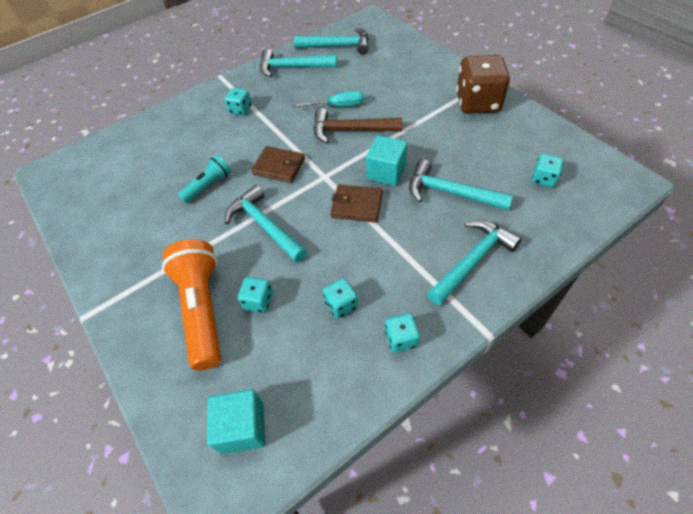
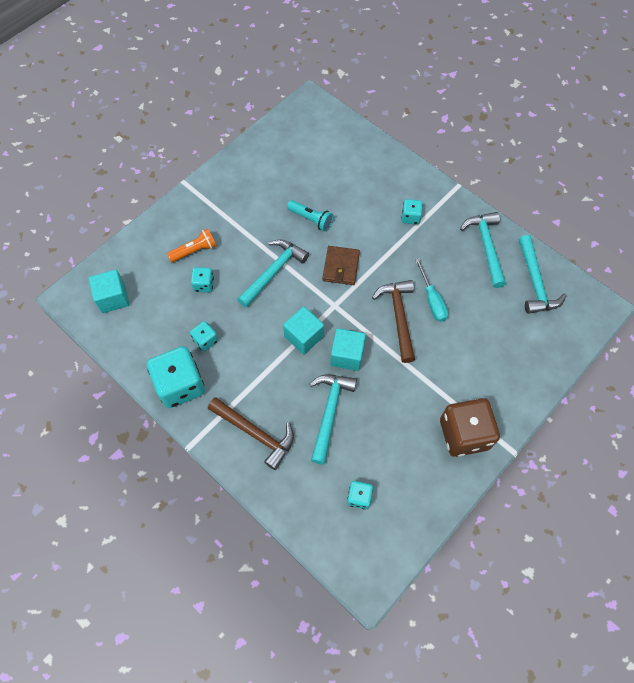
camera: 75 degrees right, 10 degrees up
(203, 309) = (195, 250): orange flashlight -> orange flashlight, size x0.55
(356, 205) = (304, 336): brown wallet -> turquoise cube
(401, 339) = (180, 385): turquoise dice -> turquoise dice, size x2.06
(472, 260) = (255, 433): turquoise hammer -> brown hammer

